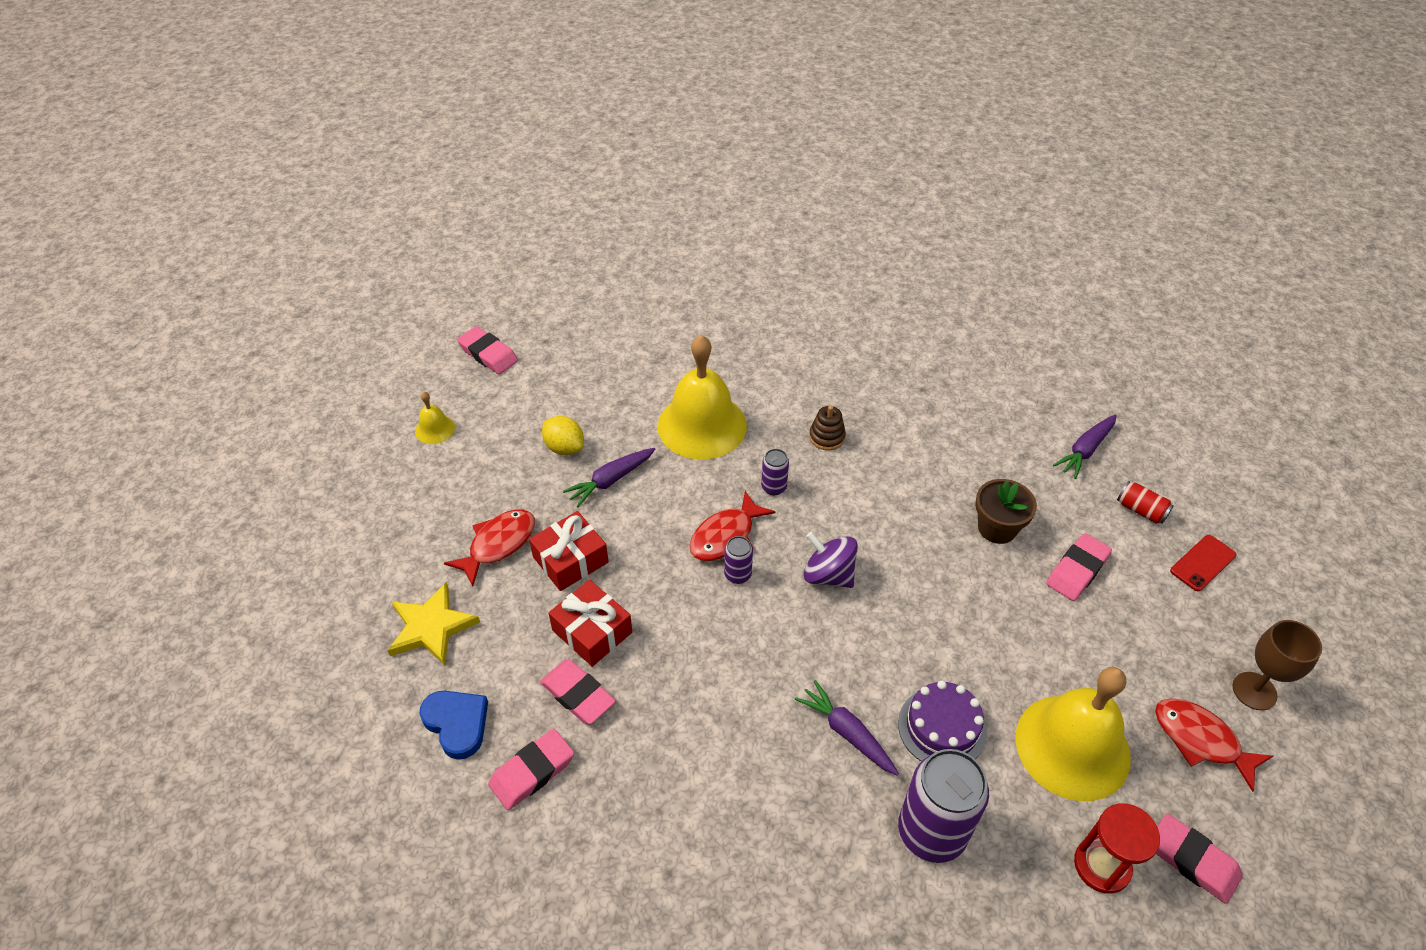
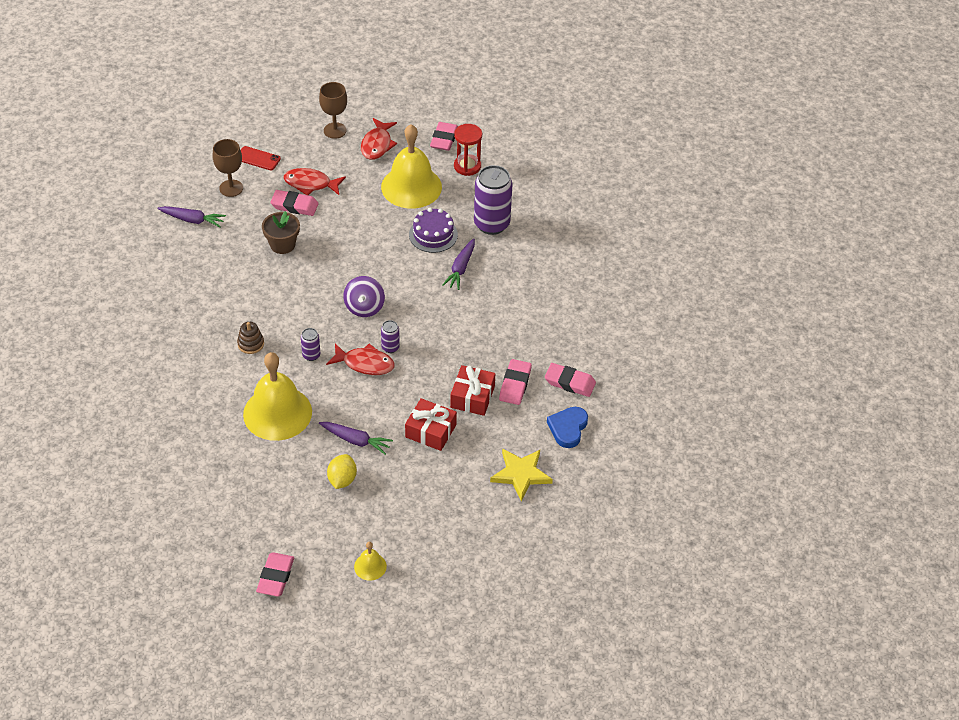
camera: 120 degrees left, 0 degrees up
(498, 544) = (443, 474): red fish -> red fish (310, 184)
(1141, 510) = (231, 188): red can -> brown goblet

